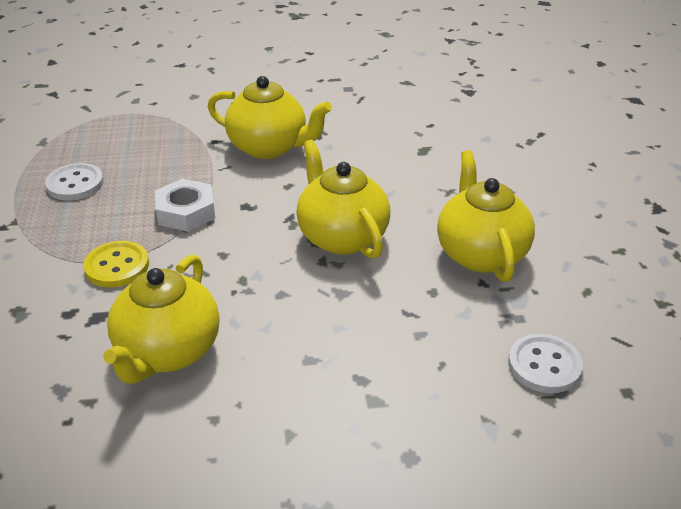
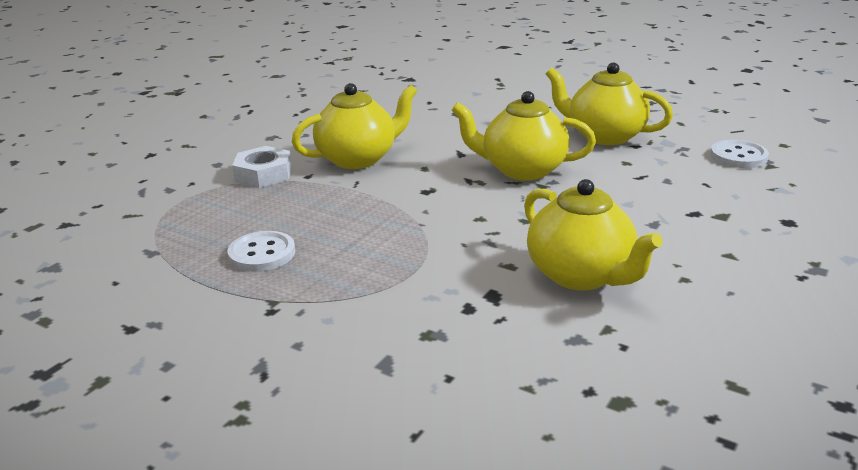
camera: 50 degrees left, 10 degrees down
(117, 266) = (430, 267): yellow button -> none
(186, 212) = (396, 216): white nut -> white nut (263, 174)

